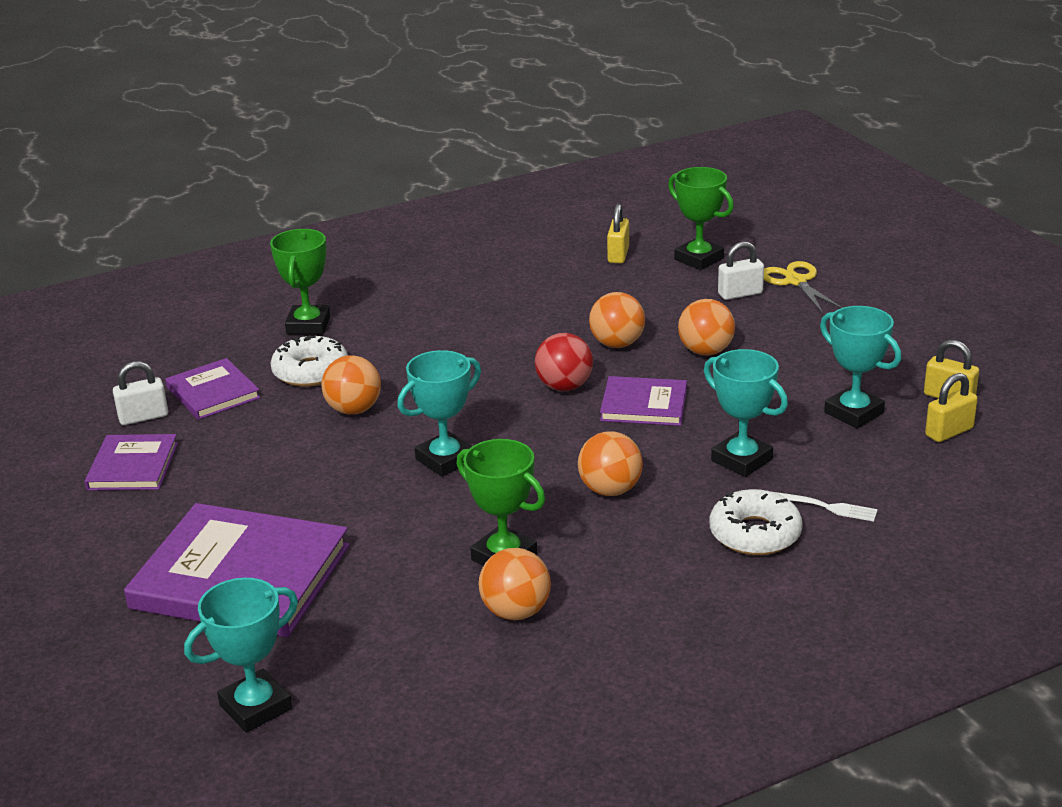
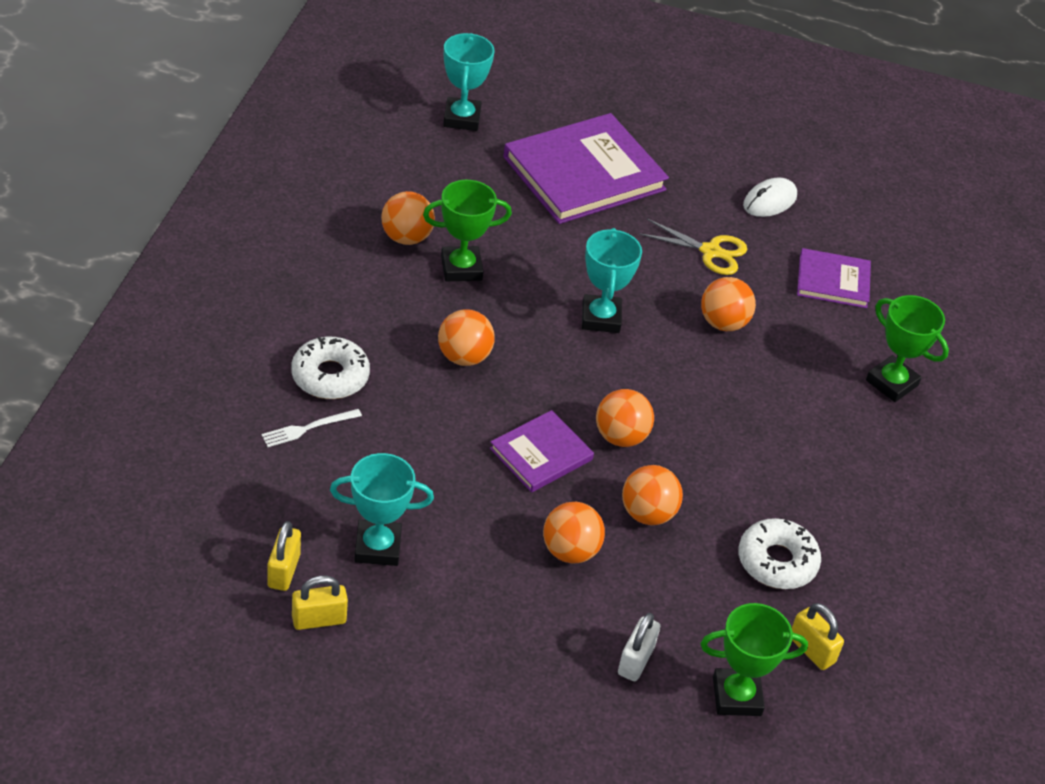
camera: 125 degrees right, 15 degrees up
(133, 466) = (769, 201): purple book -> white mouse
(143, 417) = (834, 237): white padlock -> none
(310, 371) = (809, 339): white donut -> white donut (777, 561)
(564, 387) = (620, 437): red ball -> orange ball
(742, 460) = (408, 440): turquoise trophy -> none
(796, 281) = (610, 719): yellow scissors -> yellow scissors (710, 251)

